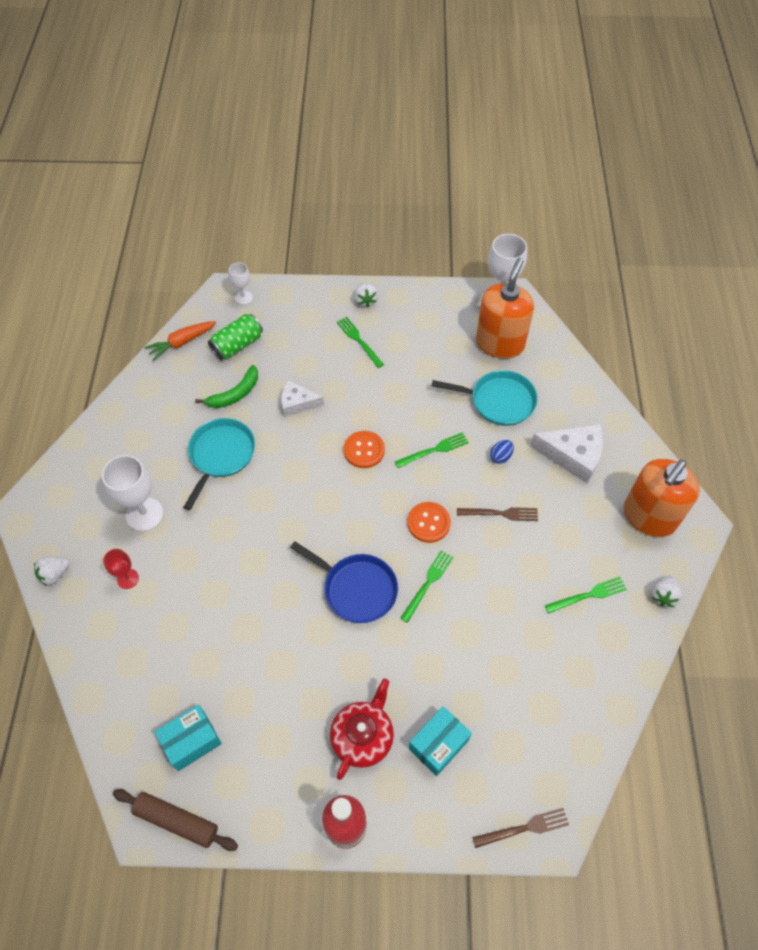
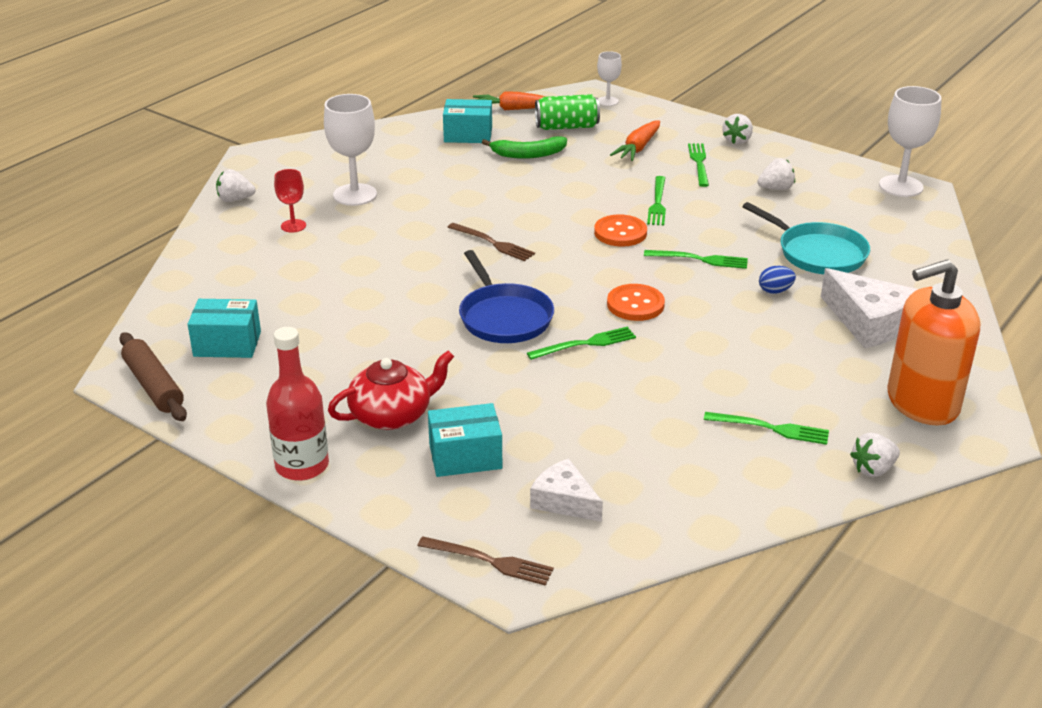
camera: 35 degrees right, 25 degrees down
(172, 393) = (468, 135): none -> turquoise box
(221, 455) = (469, 185): turquoise pan -> none
(297, 403) = (585, 180): white cheese -> white cheese (564, 501)
(306, 345) = (638, 148): none -> orange carrot
(364, 403) = (657, 203): none -> green fork
(427, 343) = (775, 188): none -> white strawberry
(500, 343) = (865, 215): orange soap dispenser -> none
(500, 513) = (728, 329): brown fork -> brown fork (493, 243)

